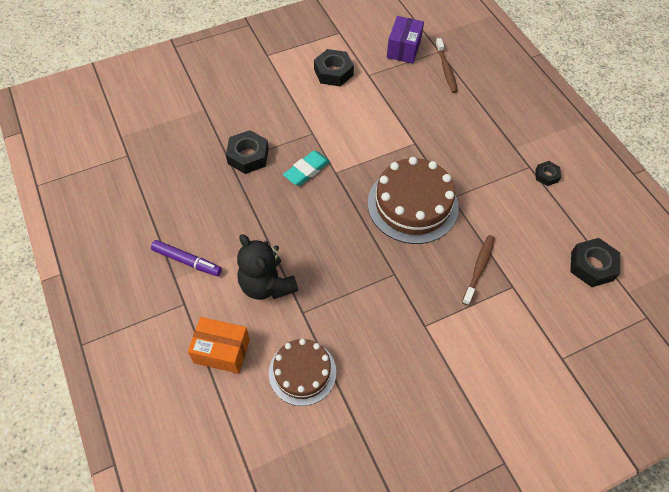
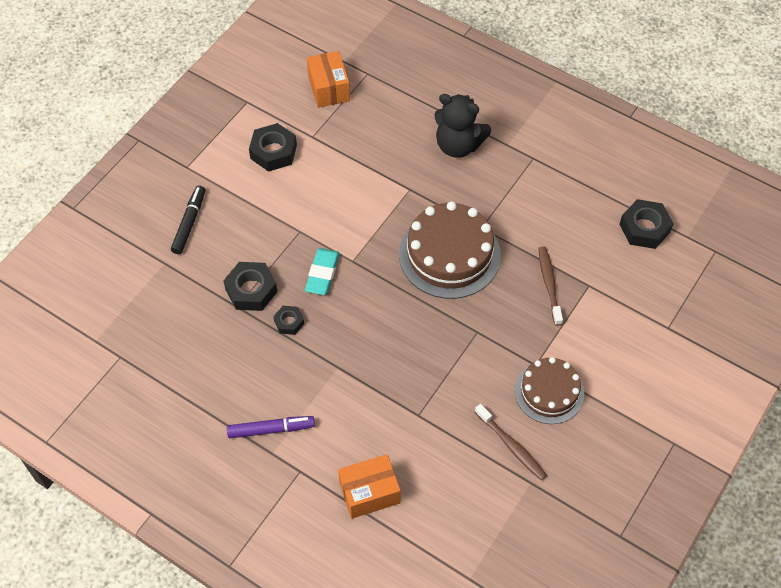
camera: 30 degrees left, 0 degrees up
(241, 91) = (189, 223): none -> black marker
(267, 285) = (366, 408): black teddy bear -> black teddy bear (458, 145)
(302, 372) = (456, 468): brown cake -> brown cake (549, 392)
(403, 49) = (329, 88): purple box -> orange box
(446, 69) = (388, 91): brown toothbrush -> brown toothbrush (511, 446)
(546, 175) = (554, 159): black nut -> black nut (289, 322)

